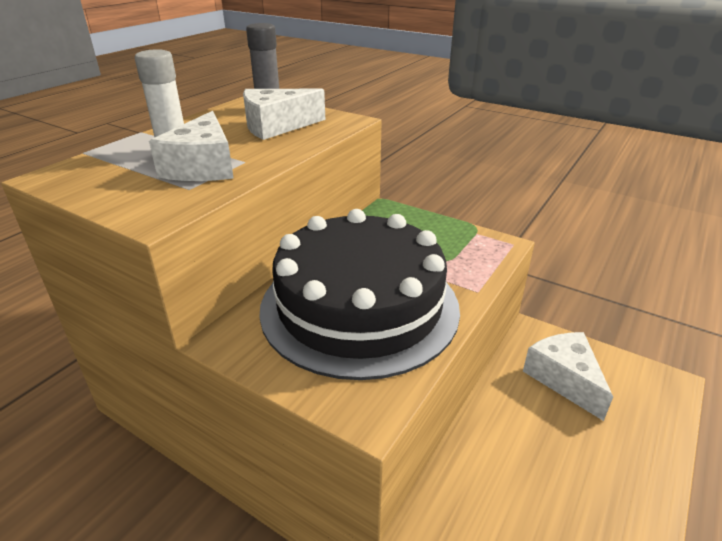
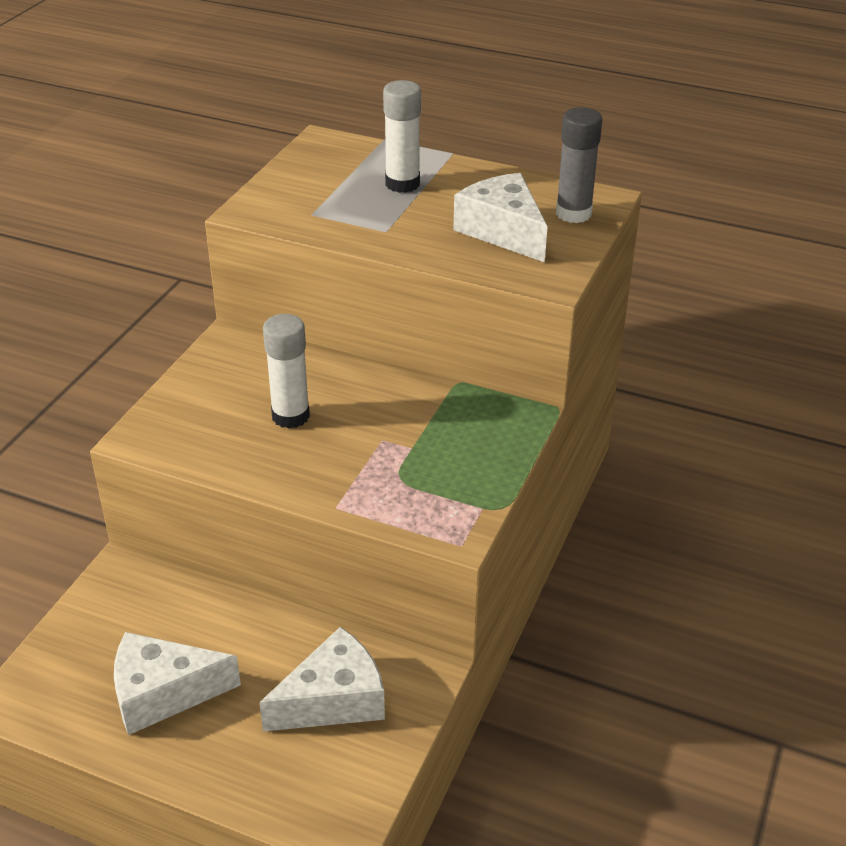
camera: 80 degrees right, 5 degrees up
(203, 166) = (364, 210): white cheese -> white cheese (163, 693)
(359, 306) = (290, 416): black cake -> white glue stick

